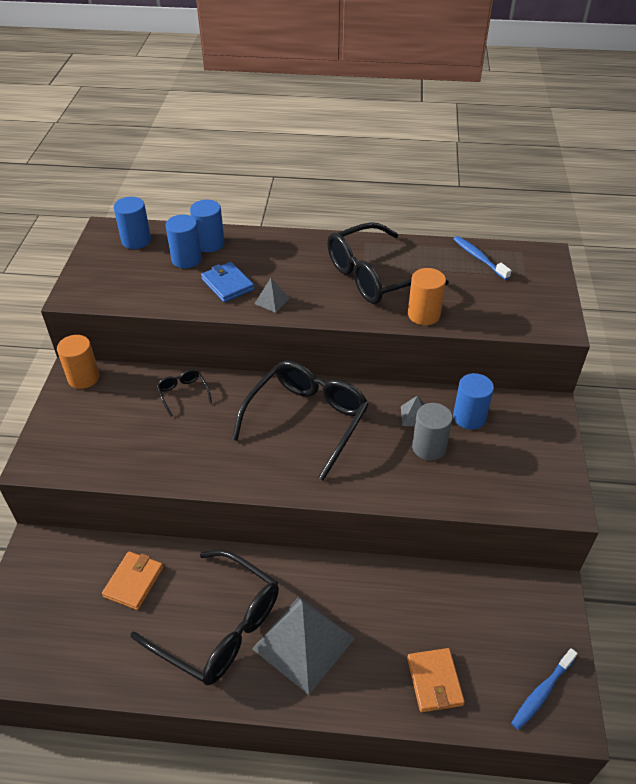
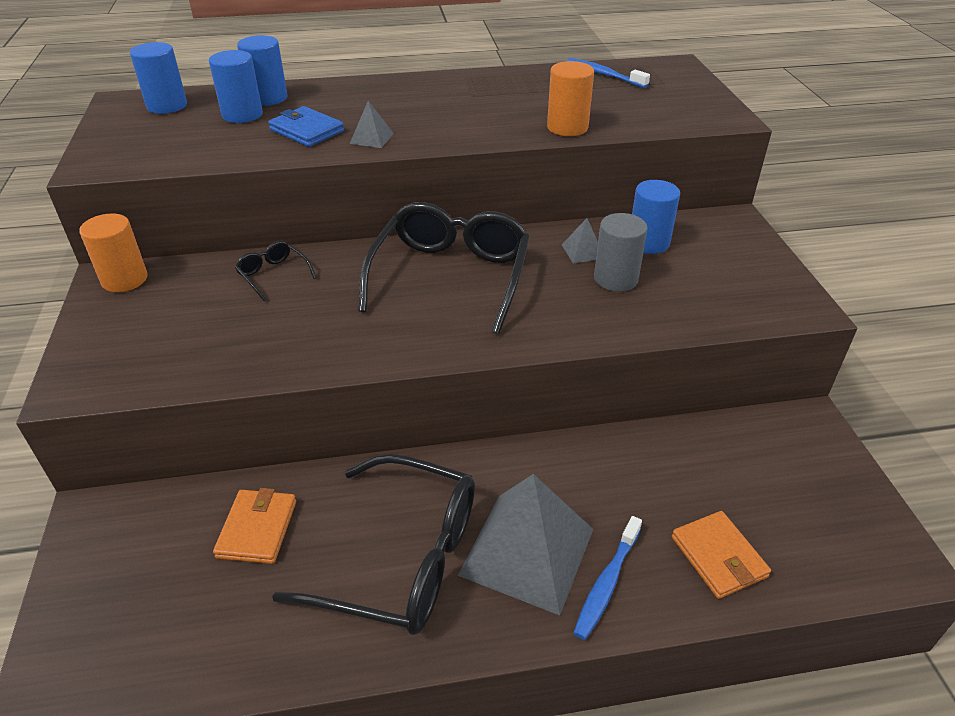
camera: 15 degrees left, 5 degrees down
(375, 276) = (491, 102): black glasses -> none
(542, 692) = (855, 538): blue toothbrush -> blue toothbrush (606, 583)

